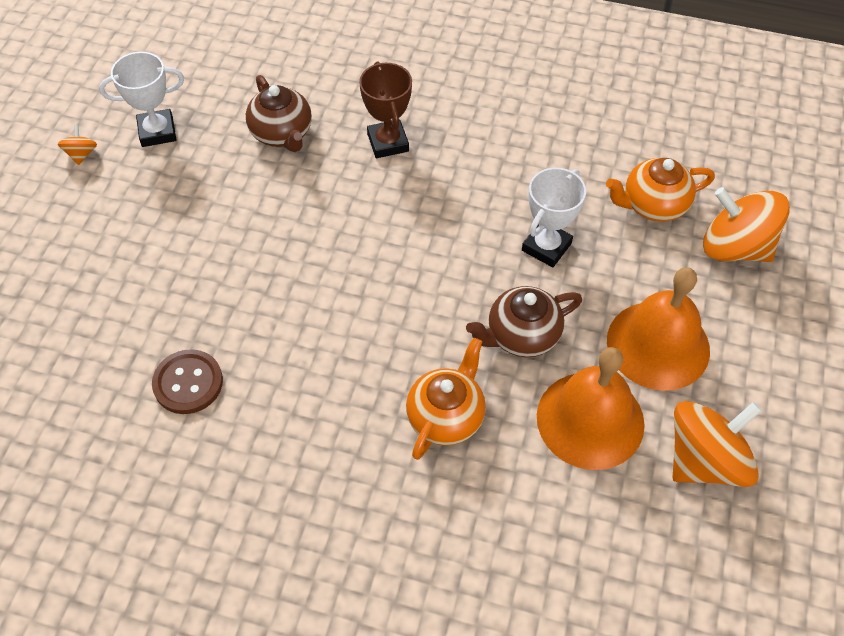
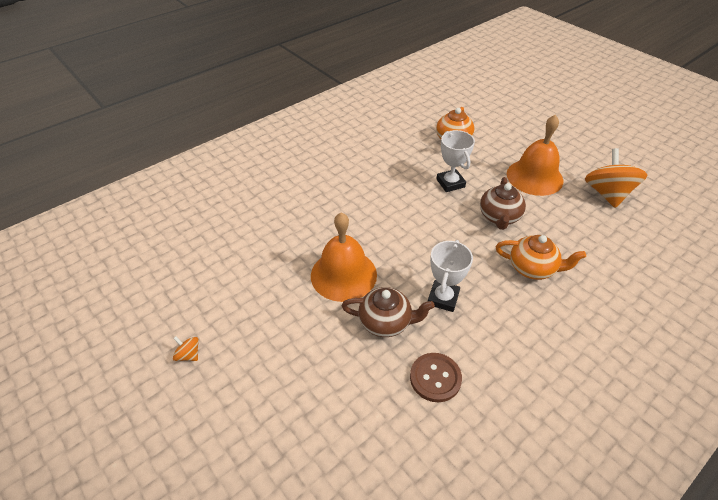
camera: 55 degrees left, 10 degrees down
(157, 132) = (214, 303): white trophy -> white trophy (443, 298)
(282, 134) = (279, 244): brown teapot -> brown teapot (386, 322)
(388, 142) = (330, 205): brown trophy -> none
(446, 416) = (533, 268): orange teapot -> orange teapot turned 135 degrees clockwise
(590, 420) = (564, 218): orange bell -> orange bell (343, 274)
(735, 247) = (496, 130): orange spinning top -> none

